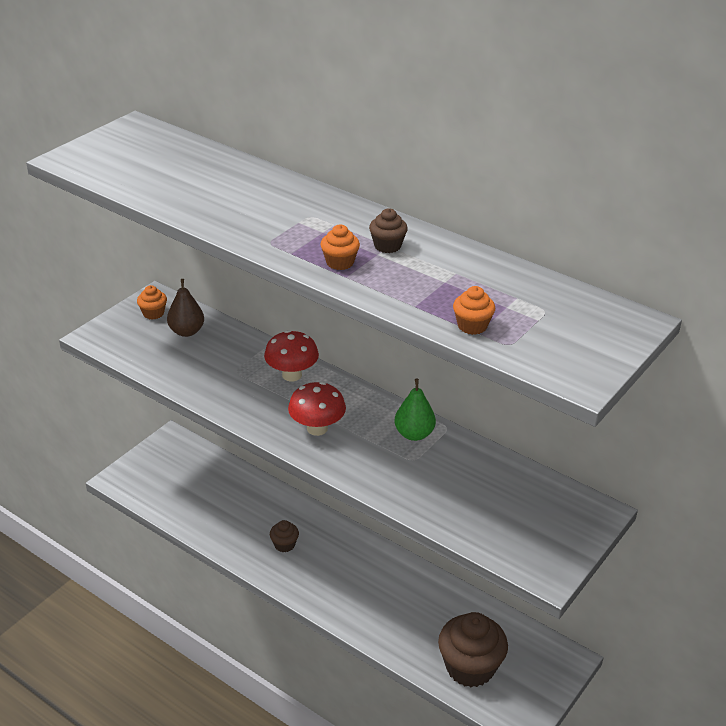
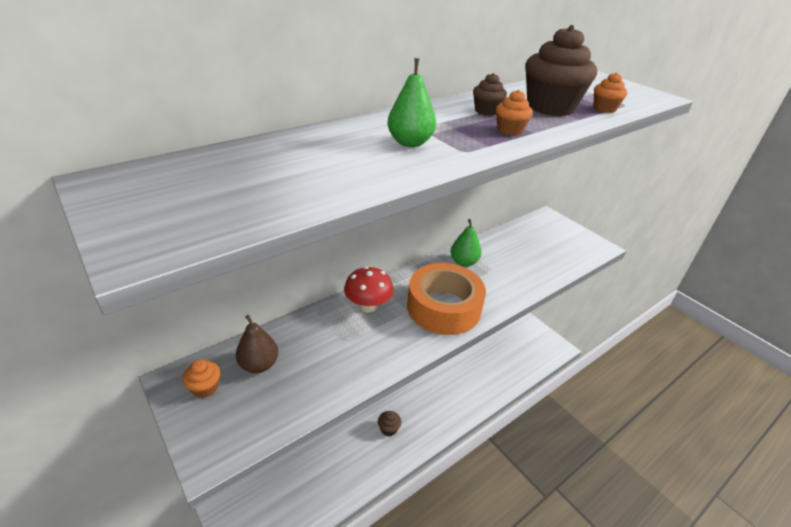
camera: 75 degrees left, 0 degrees up
(269, 215) = (410, 143): none -> green pear
(317, 428) = (444, 307): red mushroom -> orange tape
(470, 667) = (519, 357): brown cupcake -> brown cupcake (550, 107)

